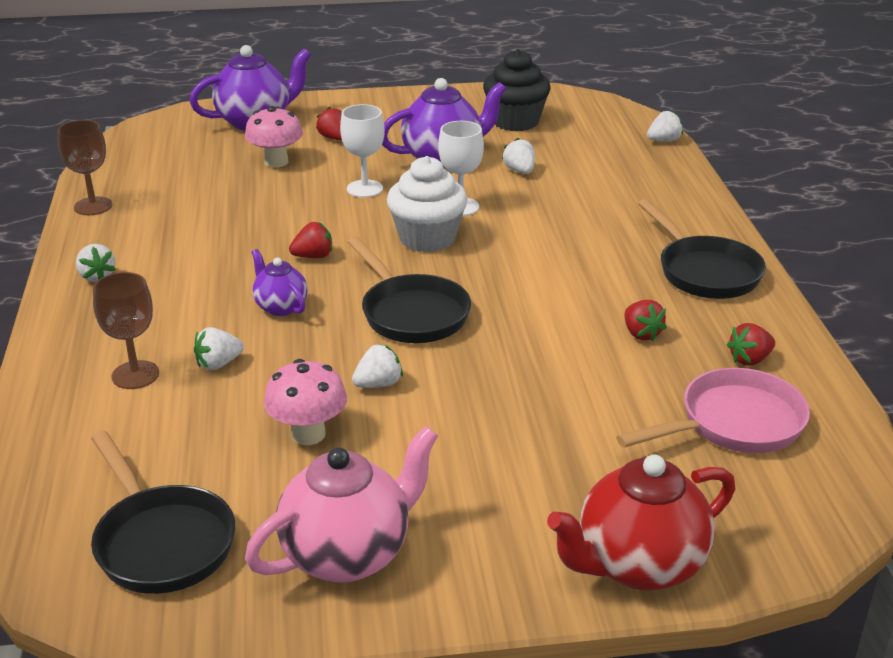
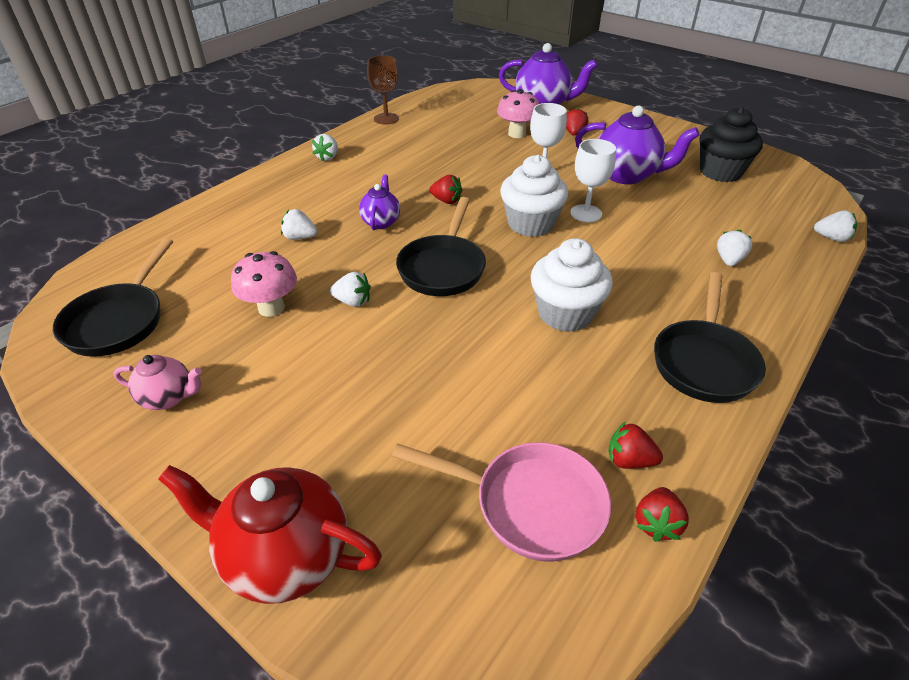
camera: 45 degrees right, 10 degrees up
(135, 375) = (257, 220): brown goblet -> none
(348, 554) = (169, 397): pink teapot -> pink teapot, size x0.55
(519, 171) = (669, 208): white strawberry -> white strawberry (729, 260)
(567, 293) = (565, 313): none -> white cupcake
(641, 334) = (572, 379): red strawberry -> red strawberry (656, 523)

